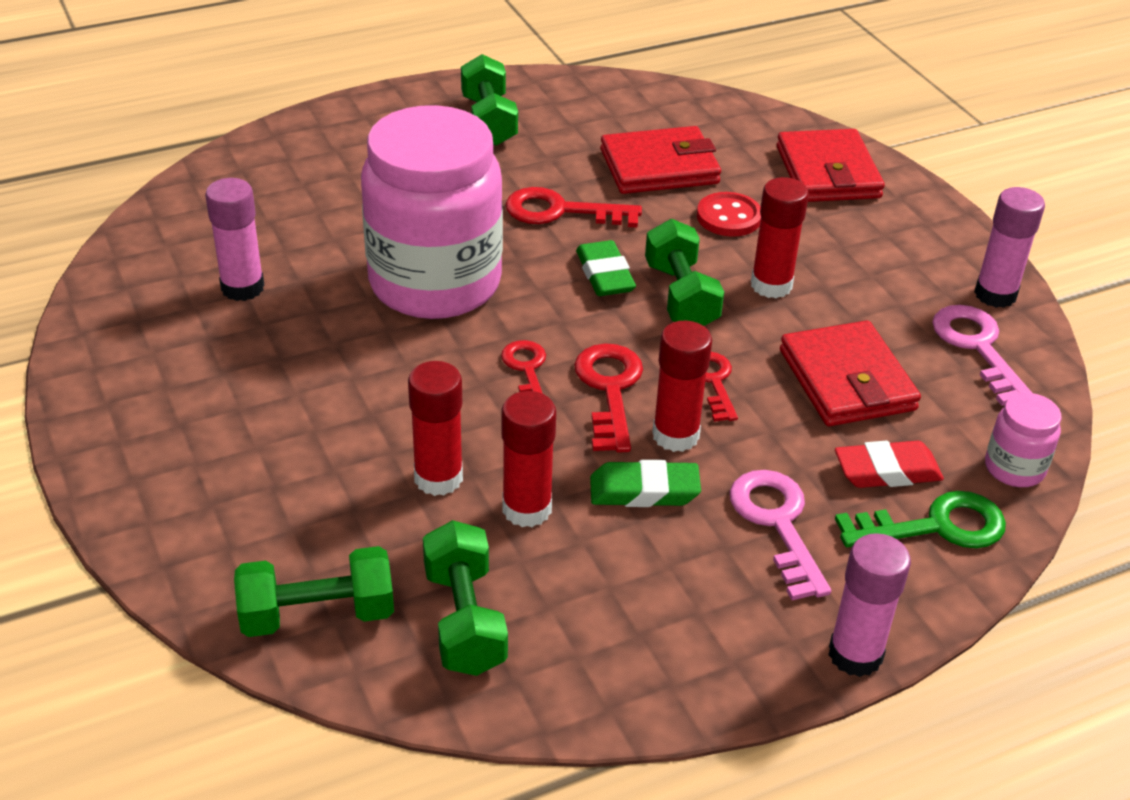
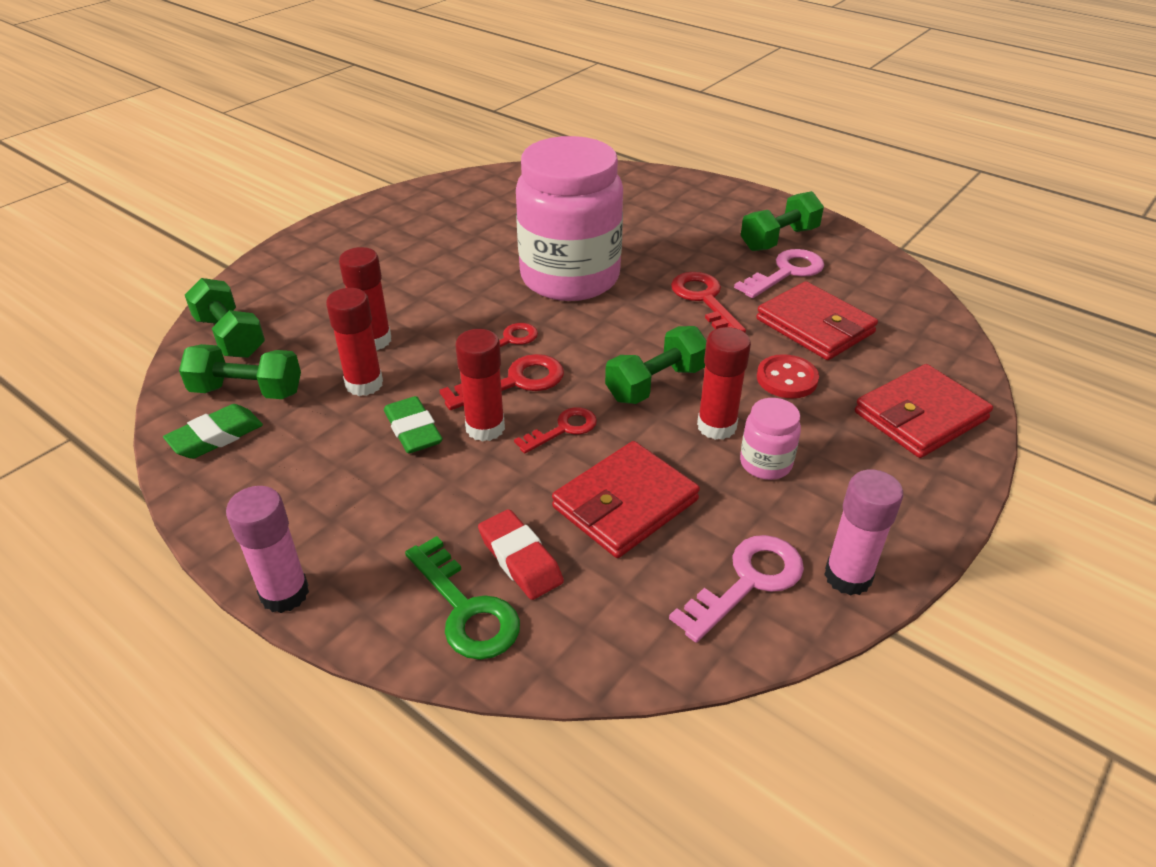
camera: 65 degrees right, 0 degrees up
(242, 288) = (504, 217): pink glue stick -> none
(464, 620) = (247, 391): green dumbbell -> green dumbbell turned 45 degrees clockwise
(605, 275) = (647, 341): green eraser -> green eraser (216, 437)
(777, 524) = (415, 509): pink key -> pink key (786, 272)
(1014, 468) = (582, 650): pink jar -> pink jar (765, 463)

